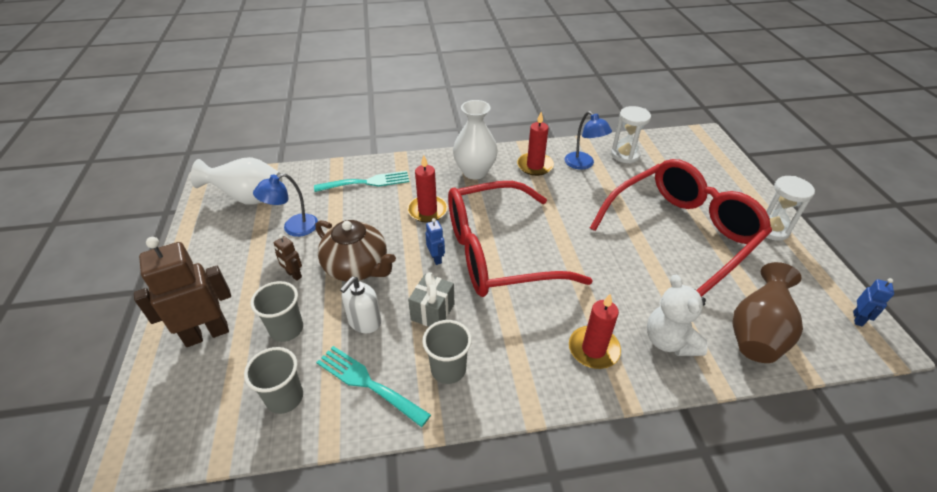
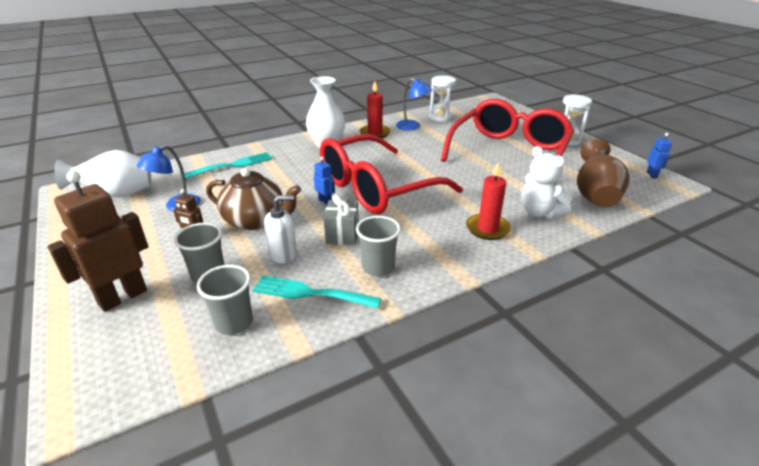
camera: 20 degrees left, 10 degrees down
(364, 322) = (283, 254): white soap dispenser -> white soap dispenser turned 120 degrees counterclockwise
(427, 210) = (299, 173): red candle -> none

